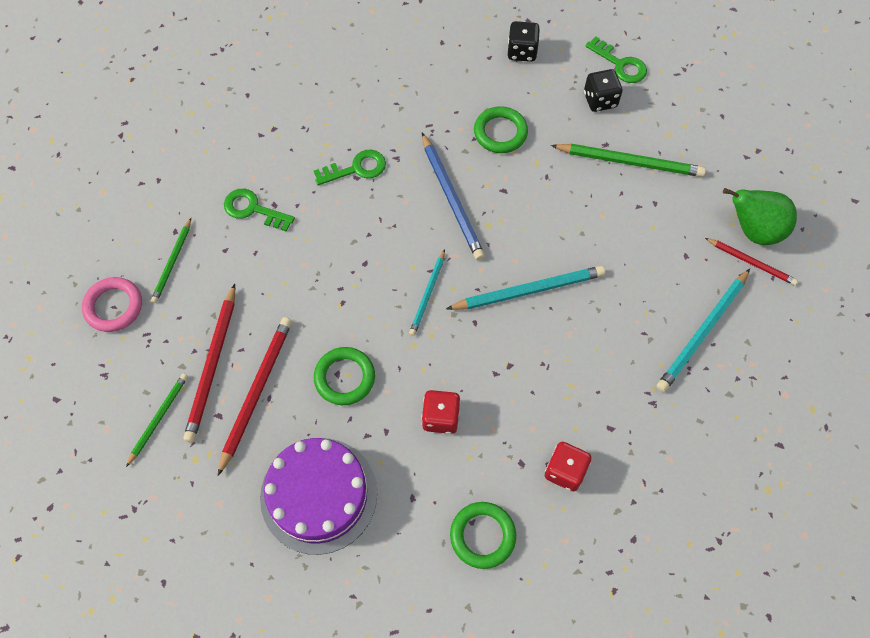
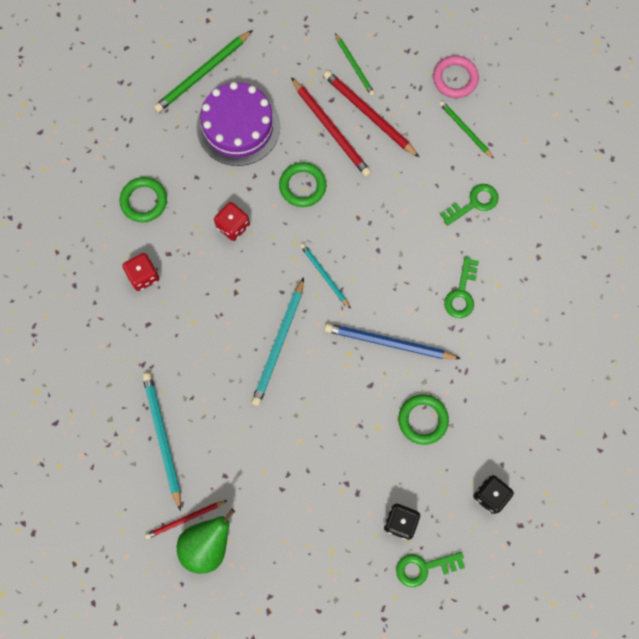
camera: 125 degrees right, 10 degrees up
(630, 162) = (329, 499): green pencil -> green pencil (203, 73)

